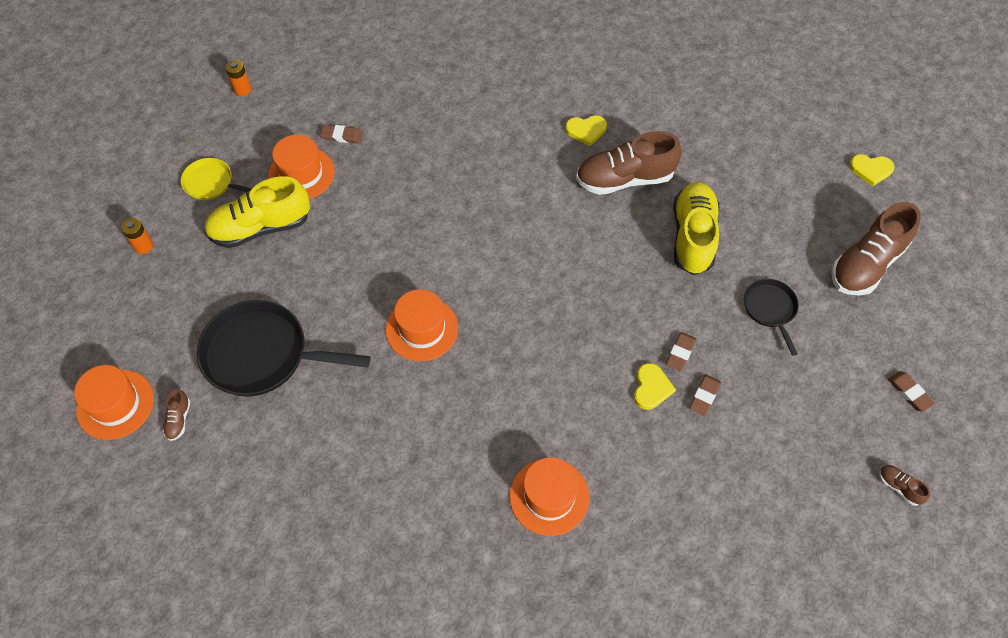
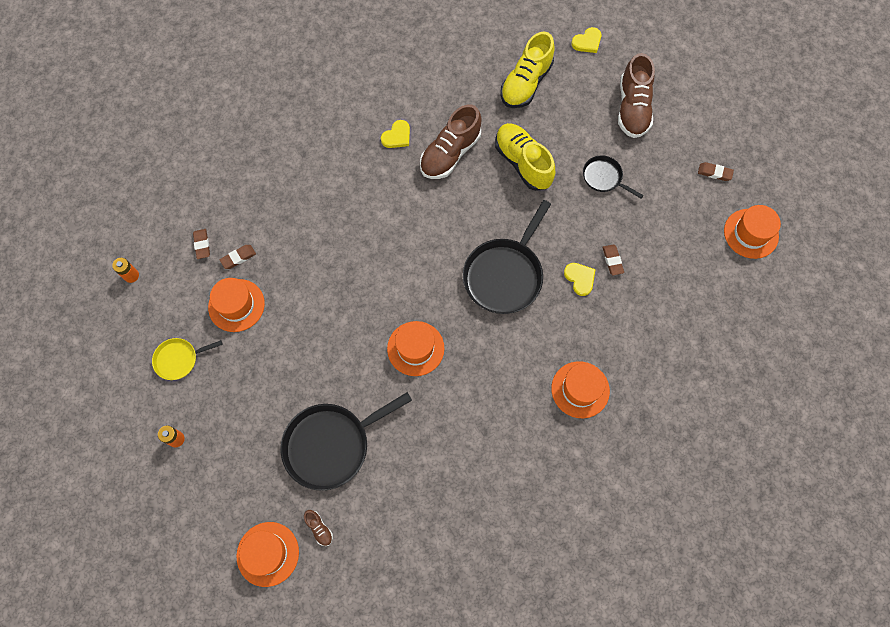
camera: 40 degrees left, 10 degrees up
(261, 227) = (246, 363): yellow shoe -> yellow shoe (526, 83)
(574, 327) = (504, 275): none -> black pan
(680, 353) = (577, 244): brown eraser -> brown eraser (202, 245)
(899, 487) = (751, 233): brown shoe -> orange hat

